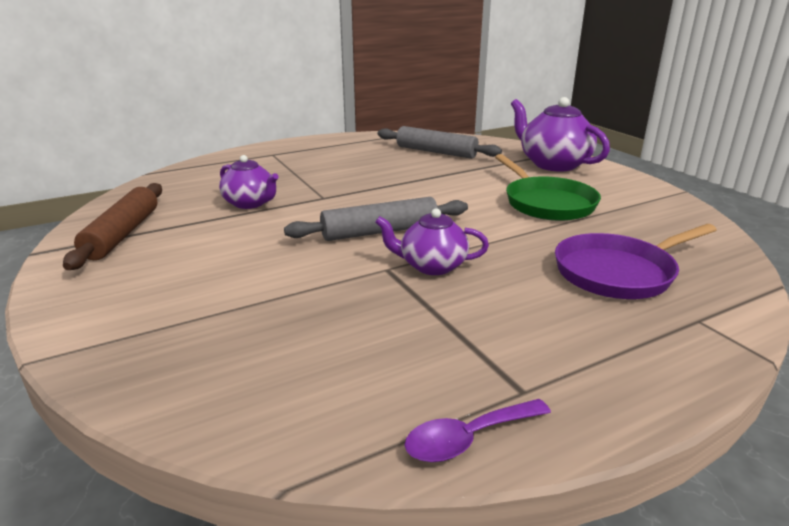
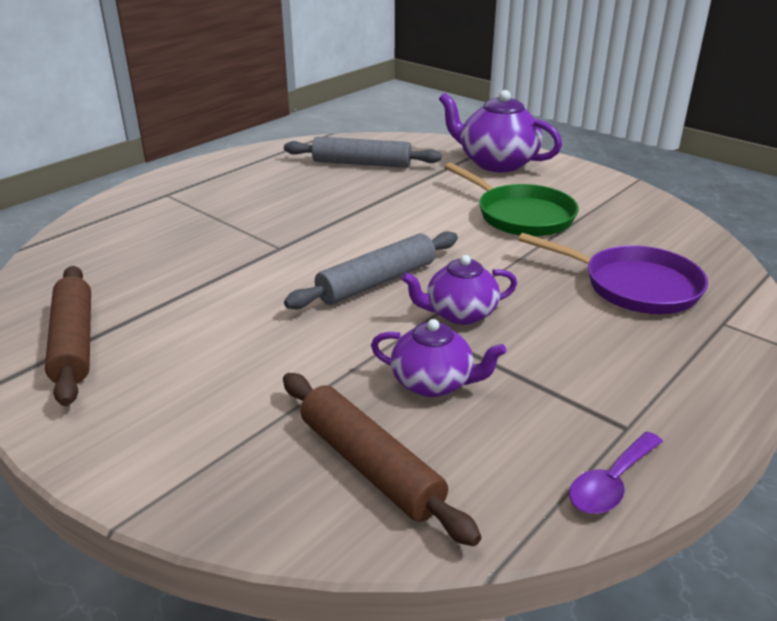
camera: 20 degrees left, 5 degrees up
(250, 203) = (198, 270): purple teapot -> purple teapot (433, 383)
(255, 366) = (370, 465): none -> brown rolling pin
(619, 272) = (633, 286): purple pan -> purple pan turned 105 degrees counterclockwise

